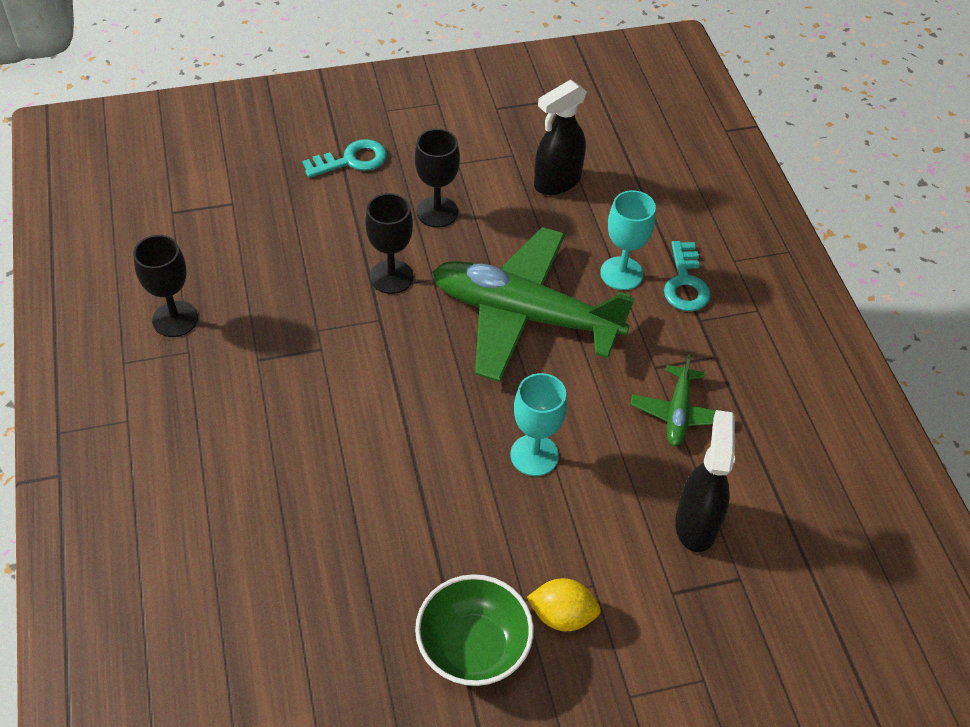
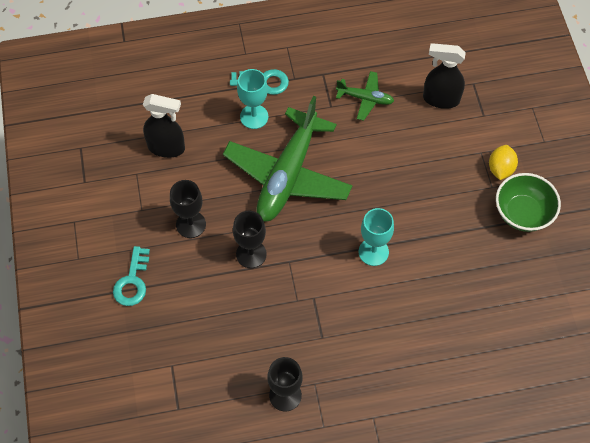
camera: 85 degrees left, 10 degrees up
(352, 160) = (132, 281): turquoise key -> turquoise key turned 150 degrees counterclockwise
(534, 455) = (396, 176): turquoise goblet -> turquoise goblet (373, 252)
(556, 182) = (167, 148): black spray bottle -> black spray bottle turned 45 degrees counterclockwise

